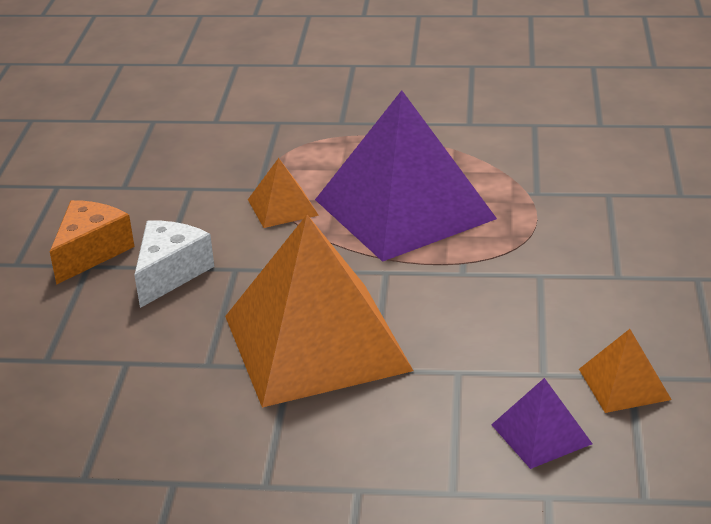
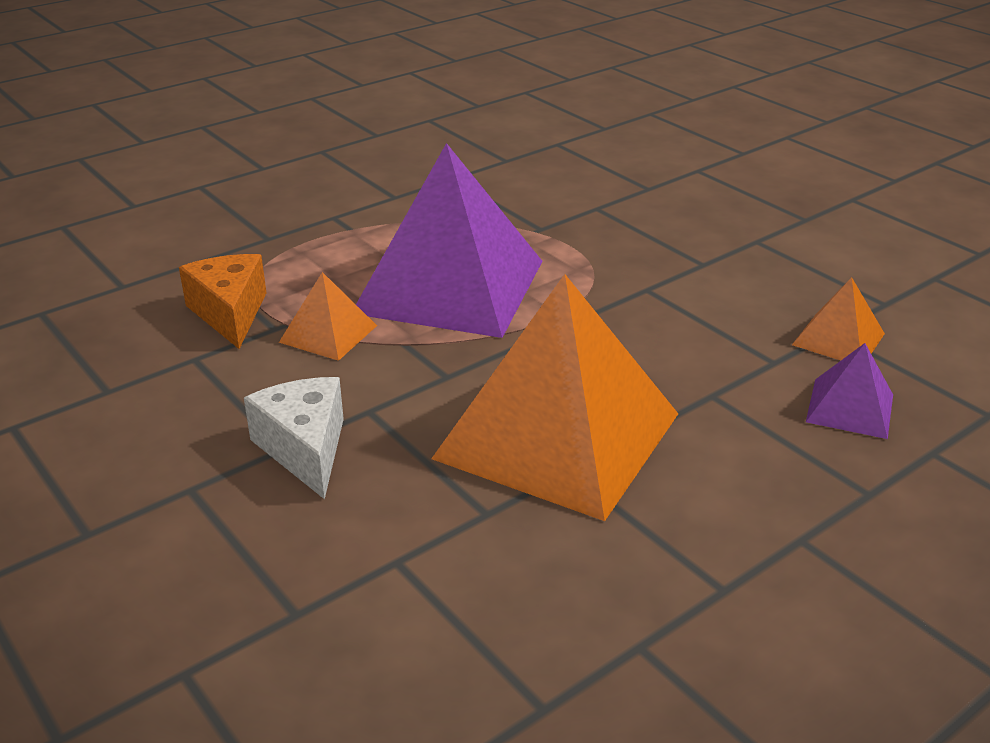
camera: 45 degrees left, 0 degrees up
(91, 252) = (172, 473): orange cheese -> orange cheese (230, 313)

